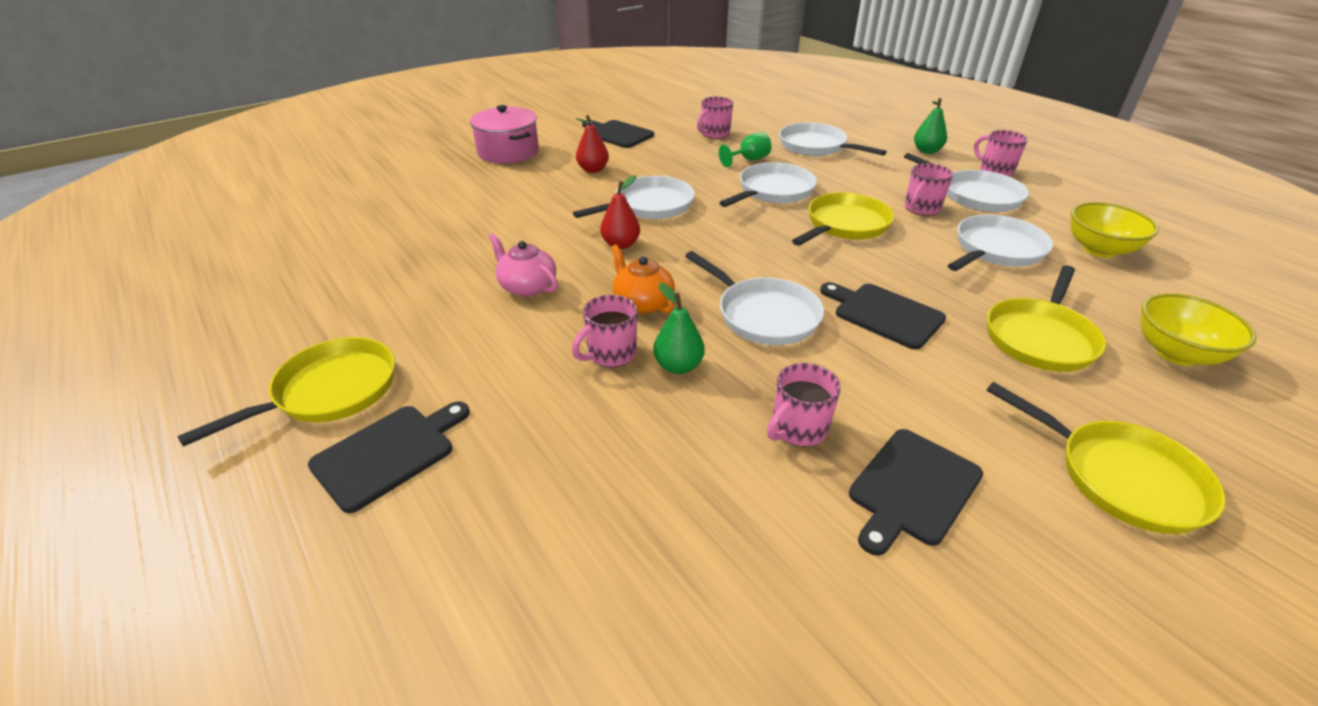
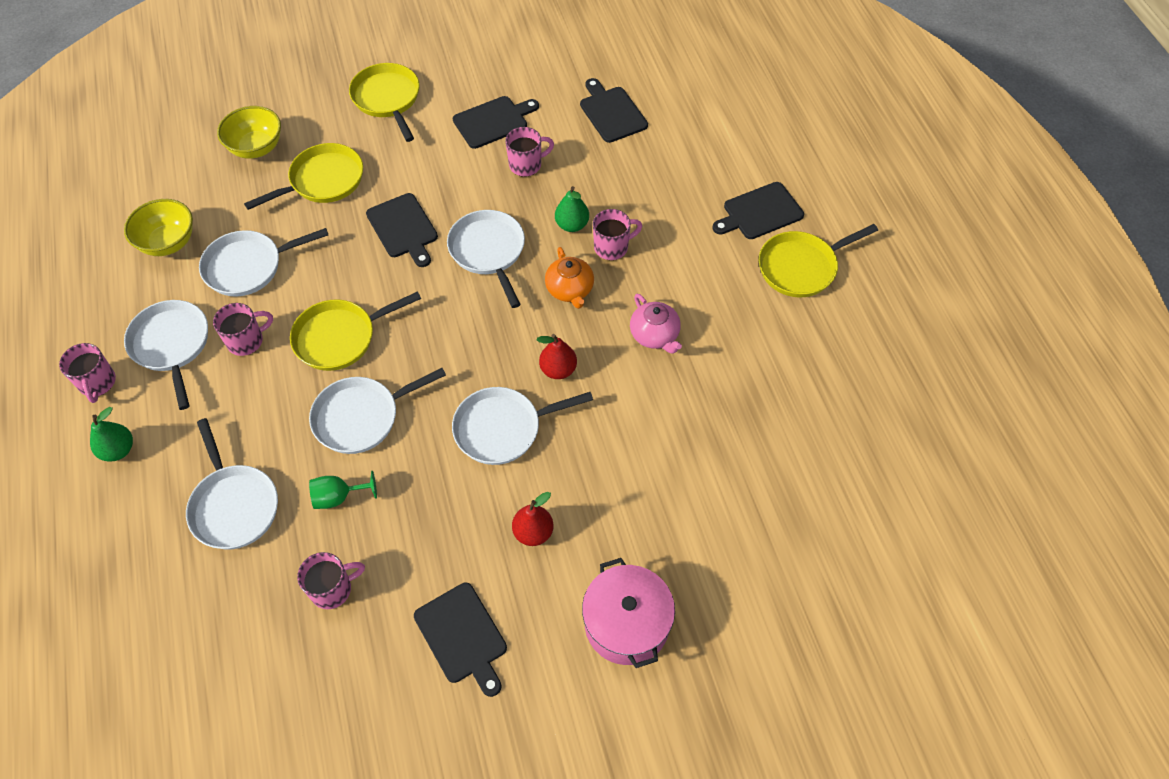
camera: 160 degrees left, 20 degrees up
(712, 577) = (611, 112): none -> black cutting board

